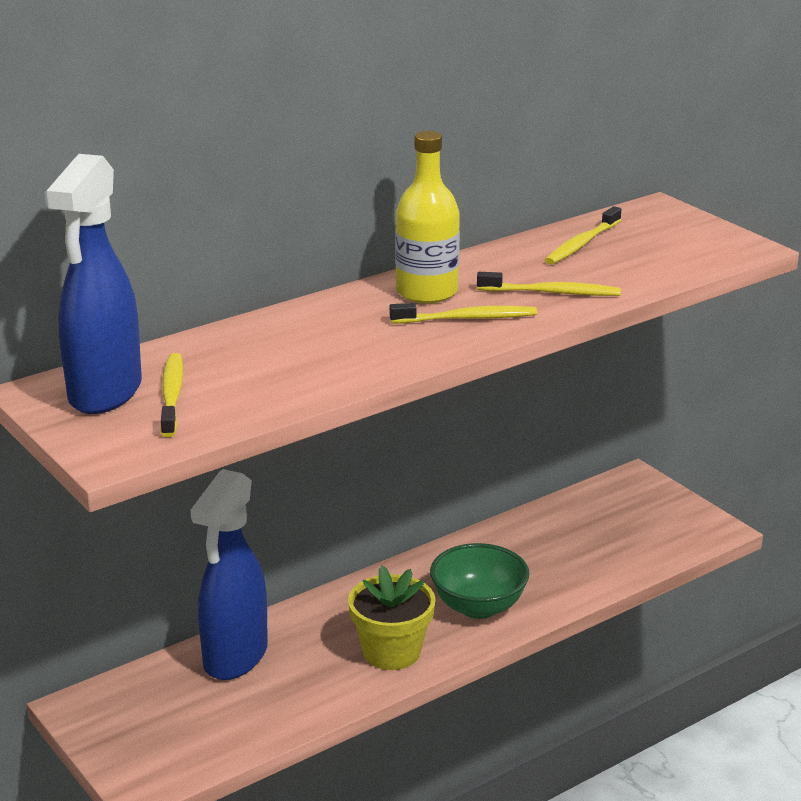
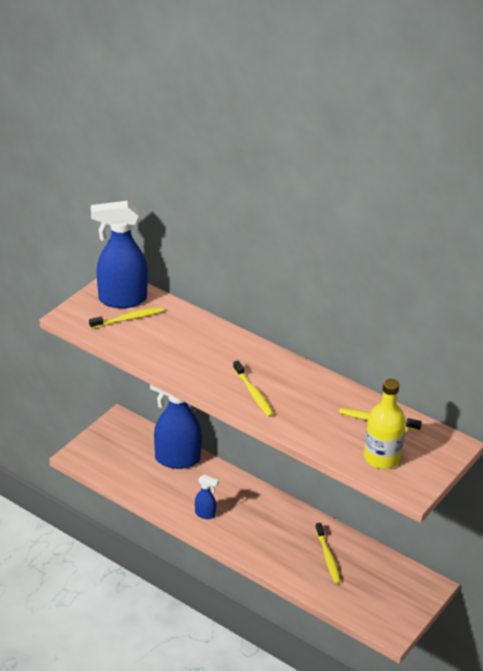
camera: 70 degrees right, 10 degrees up
(391, 652) = (205, 514): yellow flower pot -> blue spray bottle
(426, 292) = (279, 373): yellow bottle -> yellow bottle (382, 458)
(478, 607) = (260, 539): green bowl -> none
(552, 293) = (302, 419): yellow toothbrush -> yellow toothbrush (328, 557)

